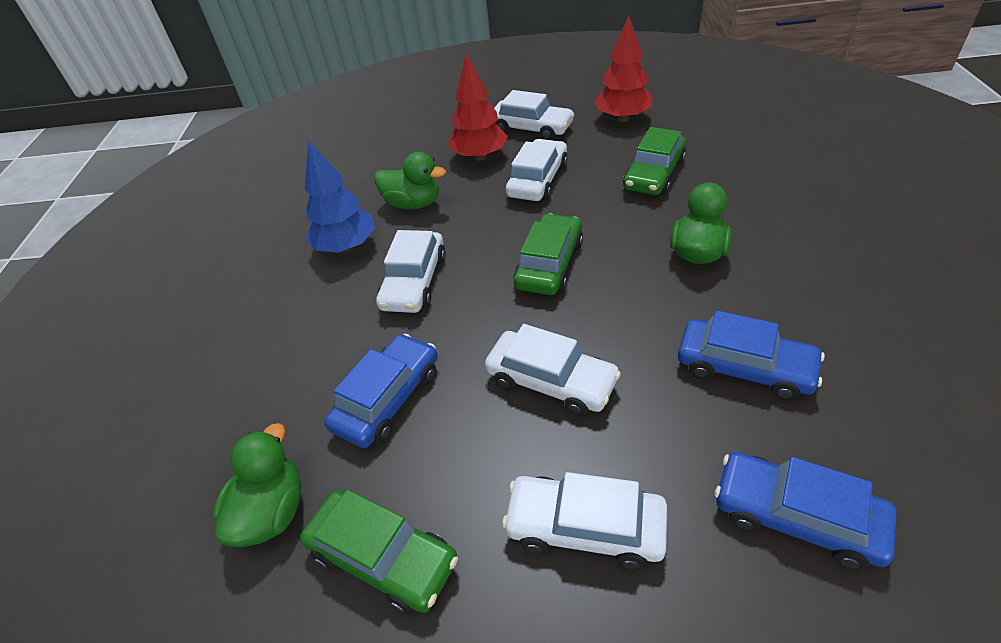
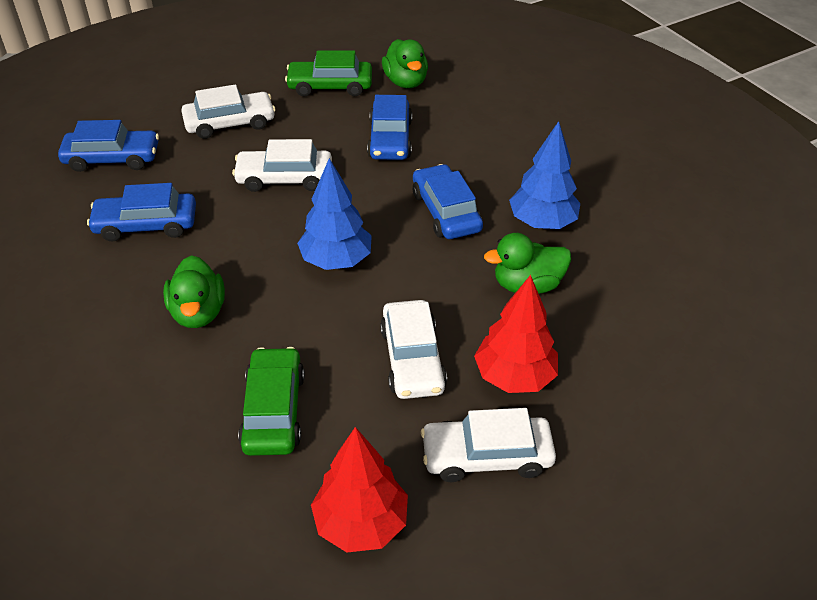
camera: 145 degrees right, 0 degrees up
(414, 282) = (446, 212): white car -> blue car
(549, 264) = (336, 260): green car -> blue tree

